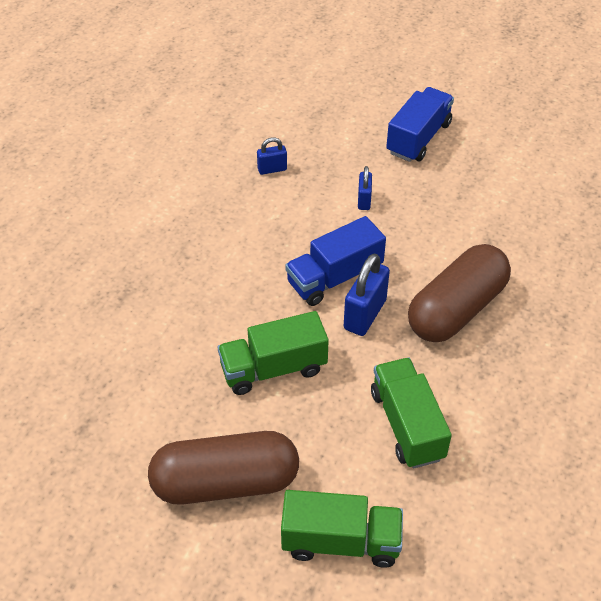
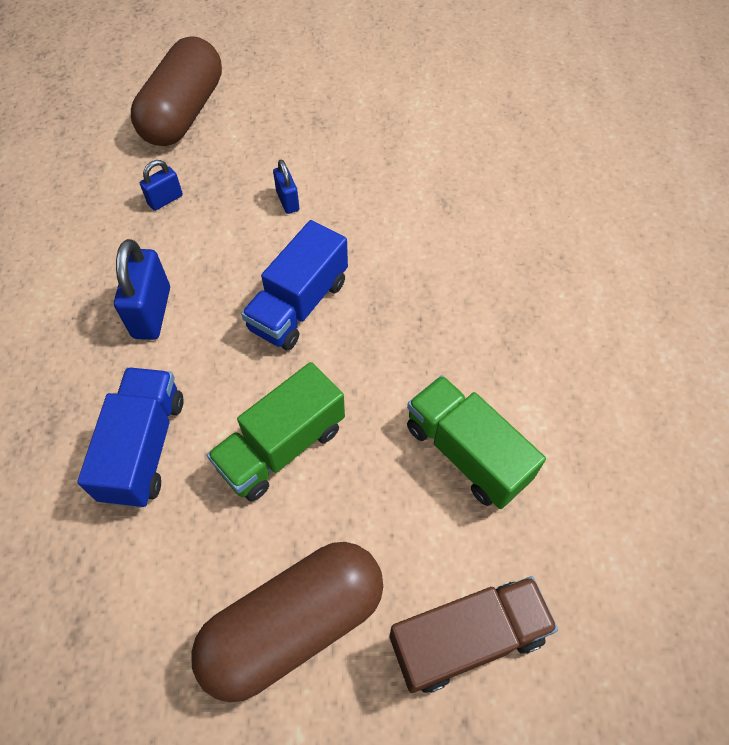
camera: 25 degrees left, 10 degrees up
(341, 541) = (467, 639): green truck -> brown truck
(365, 314) = (354, 336): blue padlock -> blue padlock (152, 312)
(418, 138) = (312, 111): blue truck -> blue truck (144, 448)
(456, 309) = (449, 291): brown capsule -> brown capsule (184, 113)

